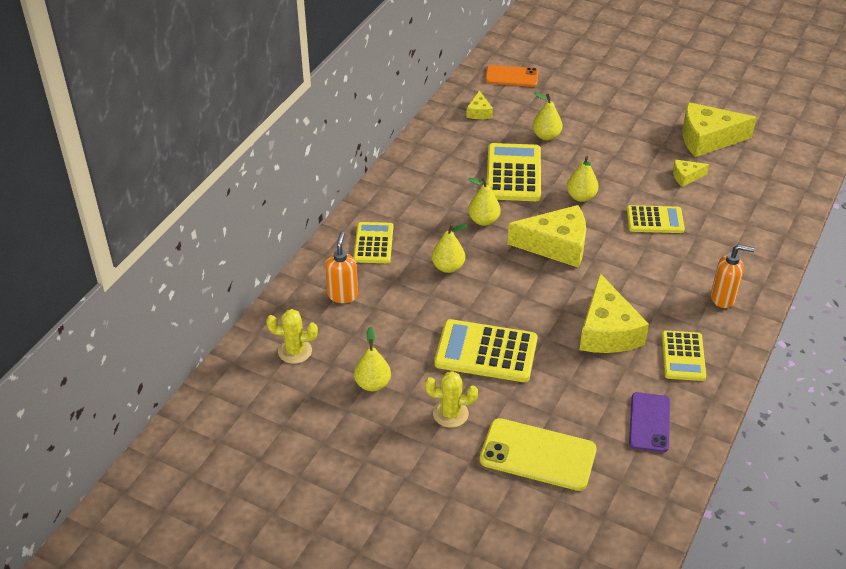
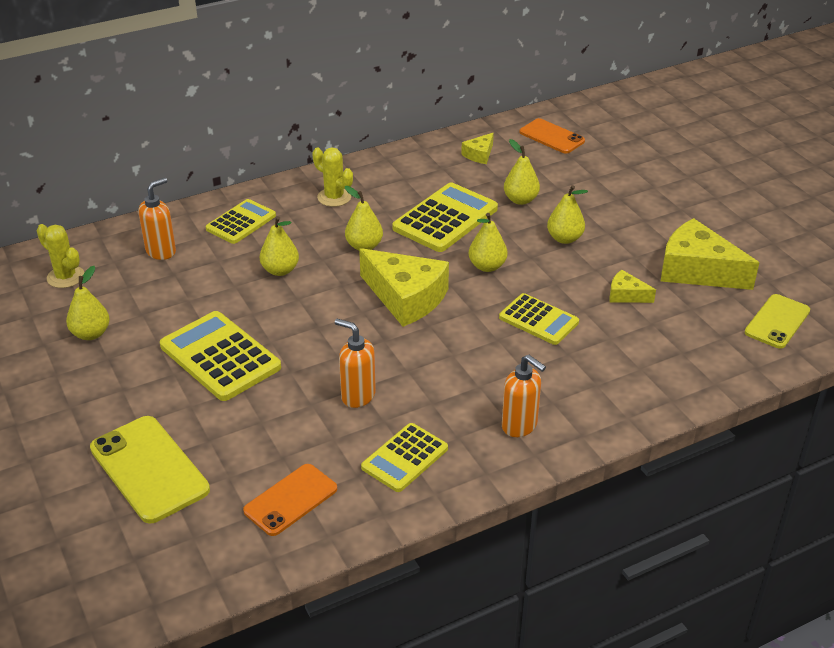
camera: 35 degrees right, 5 degrees down
(450, 414) = (121, 392): yellow cactus -> yellow cactus (334, 197)
(606, 153) = (564, 238): none -> yellow pear
(607, 331) = (357, 396): yellow cheese -> orange soap dispenser
(649, 422) = (291, 500): purple phone -> orange phone
(786, 153) = (777, 322): none -> yellow phone

